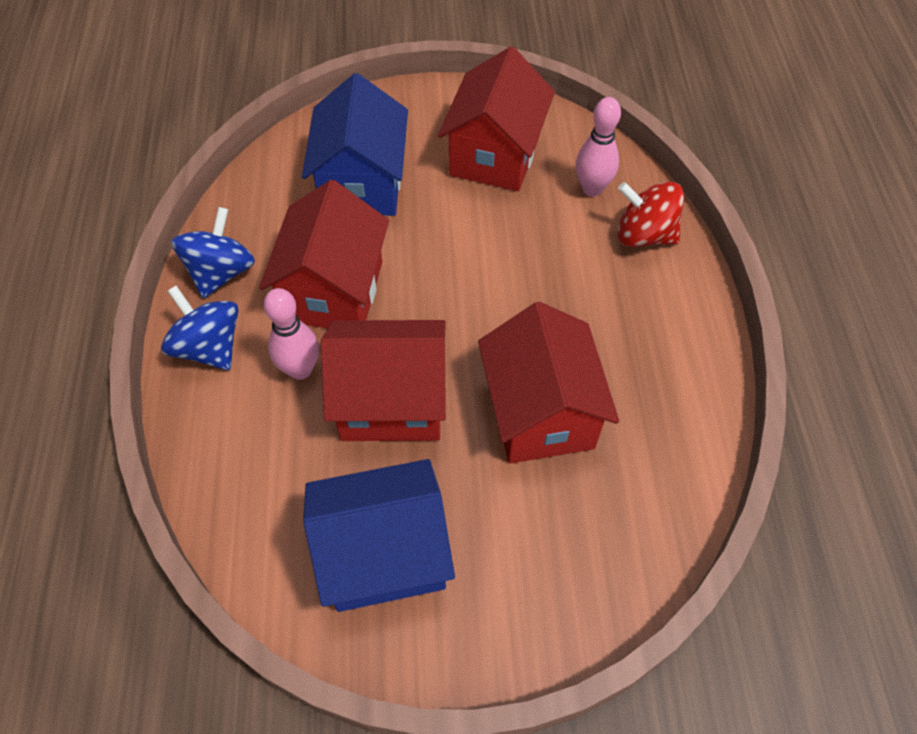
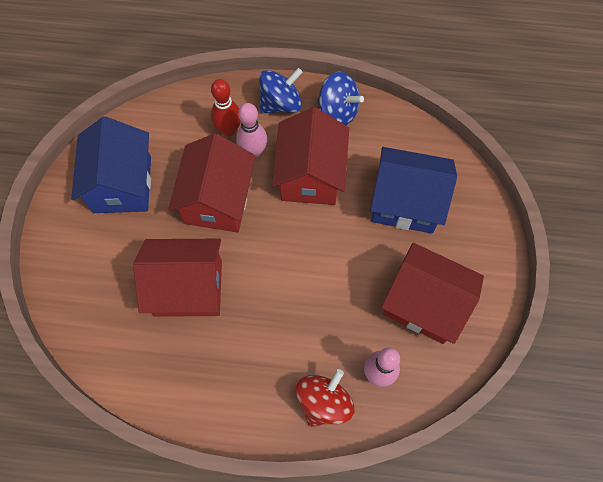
camera: 100 degrees right, 10 degrees up
(262, 411) = (228, 129): none -> red bowling pin
(334, 291) = (310, 175): red house -> red house turned 75 degrees clockwise

